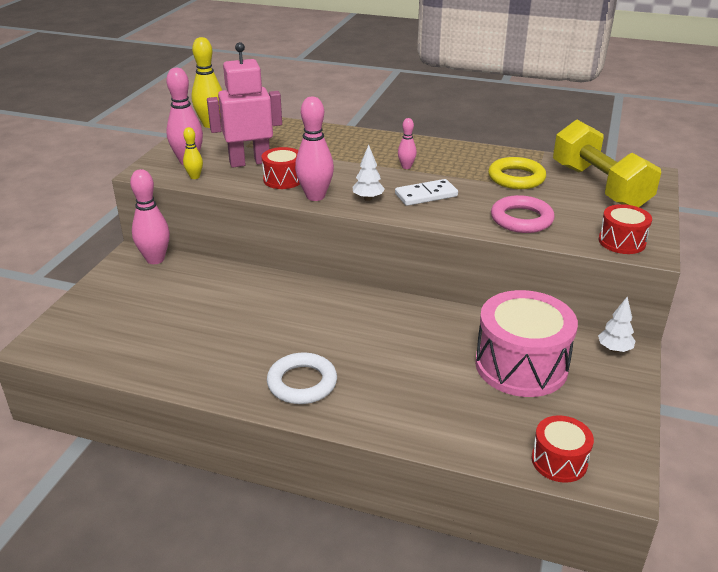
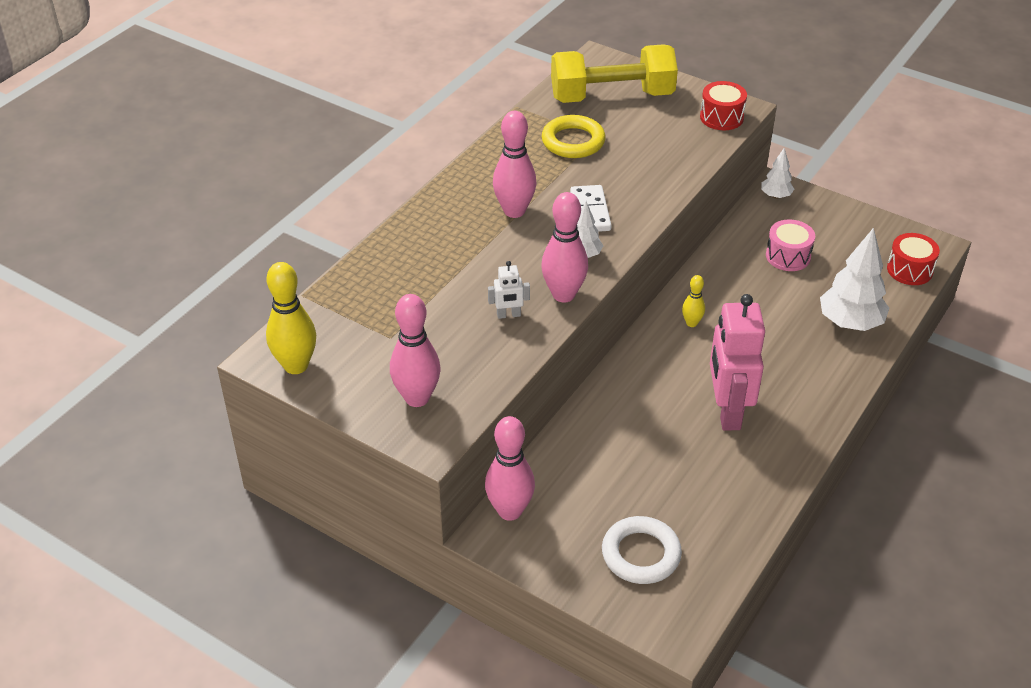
camera: 75 degrees left, 10 degrees up
(195, 177) = (468, 395): yellow bowling pin -> yellow bowling pin (691, 323)
(249, 162) = (445, 339): pink robot -> pink robot (727, 411)
(283, 179) = (508, 315): red drum -> white robot
(302, 383) = (788, 405): white ring -> white ring (641, 554)
(406, 167) = (514, 211): pink bowling pin -> pink bowling pin, size x1.88
(440, 417) = (850, 323): none -> white tree
(521, 219) = (663, 162): pink ring -> none
(521, 365) = (788, 256): pink drum -> pink drum, size x0.52

